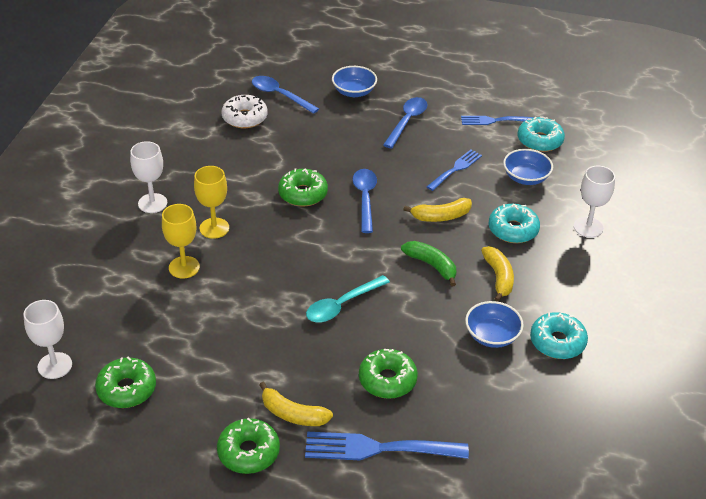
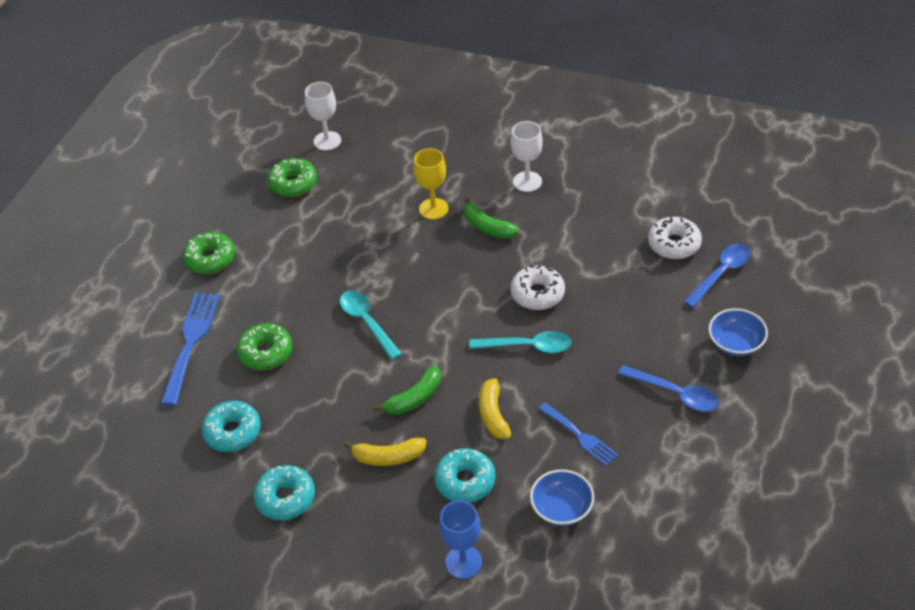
camera: 100 degrees right, 5 degrees up
(214, 228) = (487, 227): yellow goblet -> green banana
(293, 414) = (242, 286): yellow banana -> none
(303, 194) = (537, 294): green donut -> white donut
(365, 198) = (527, 346): blue spoon -> turquoise spoon
(492, 335) = (305, 441): blue bowl -> none
(494, 121) = (682, 488): blue fork -> none
(539, 141) = (640, 536): turquoise donut -> turquoise donut (232, 432)
(588, 227) = (463, 562): white goblet -> blue goblet

